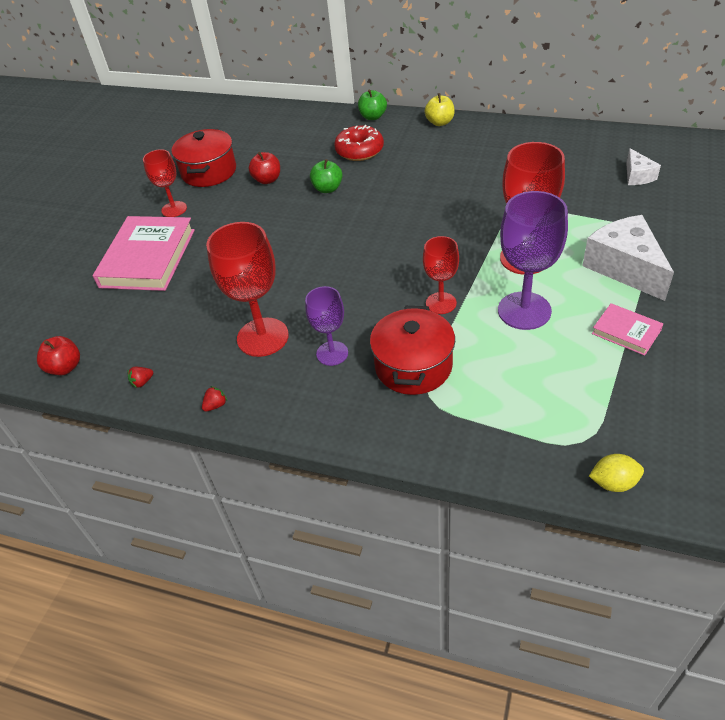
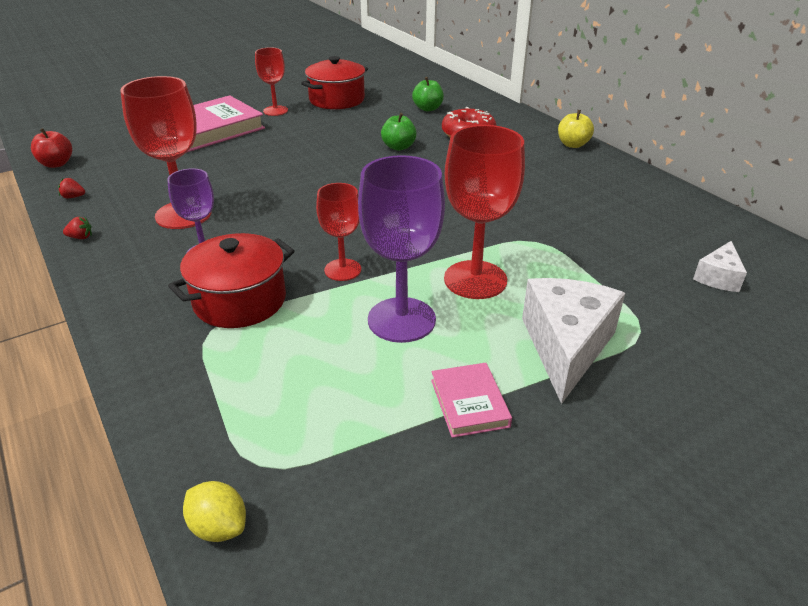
camera: 35 degrees right, 10 degrees down
(267, 180) = (366, 122): red apple -> none
(373, 117) = (519, 117): green apple -> green apple (428, 108)

